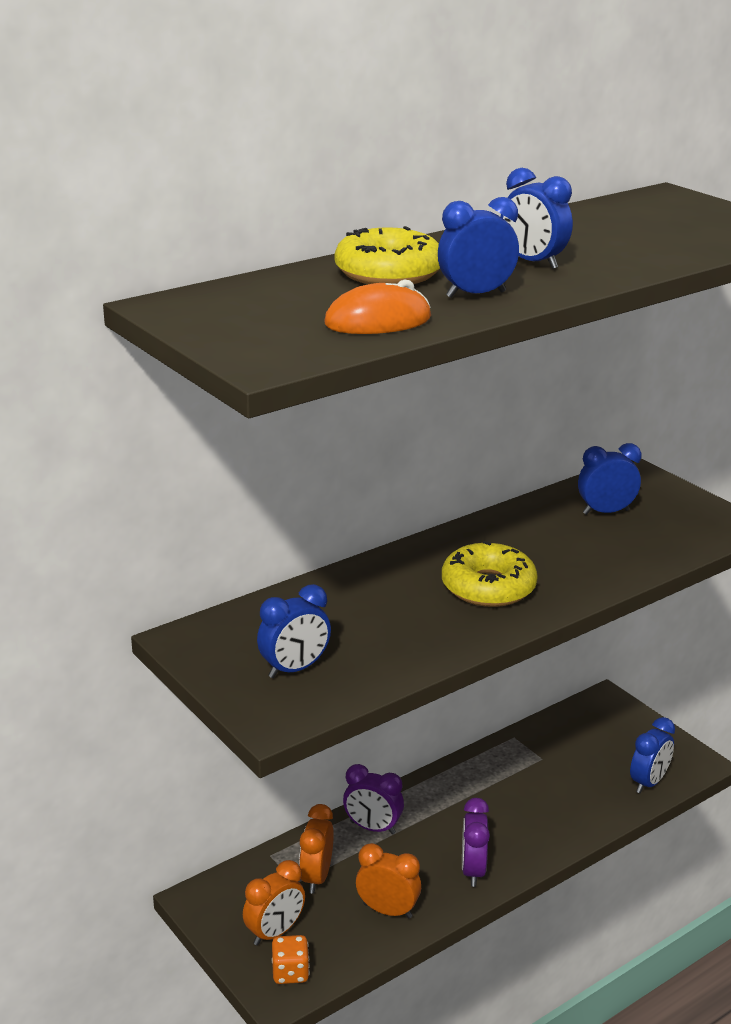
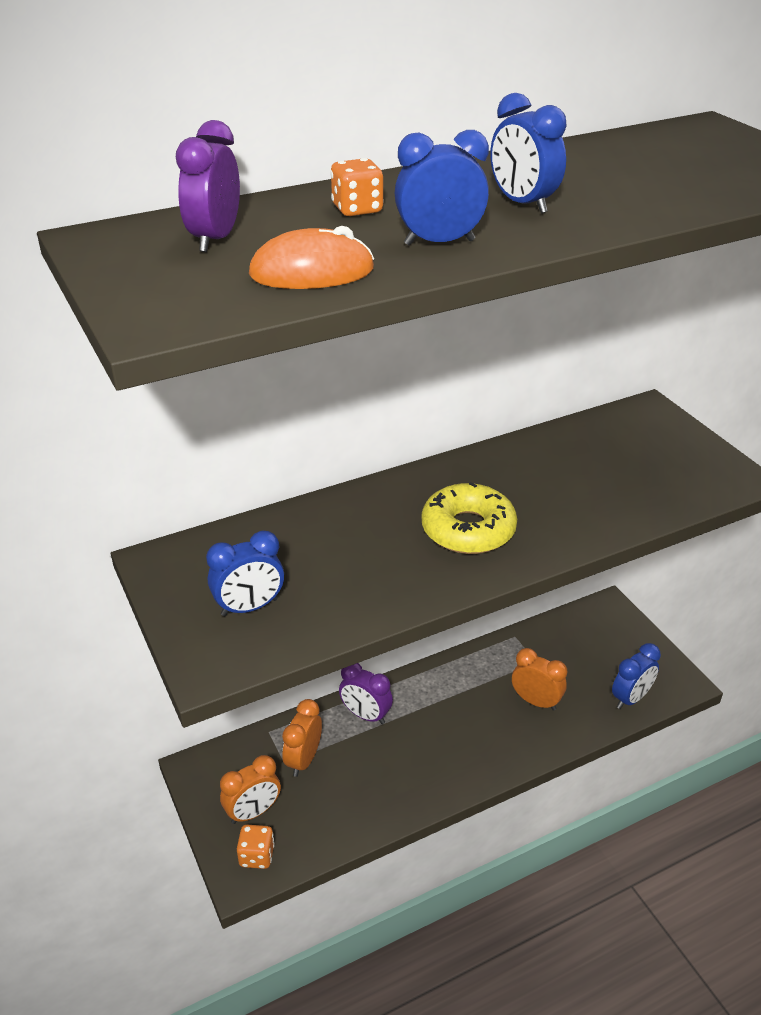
camera: 10 degrees right, 10 degrees up
(387, 910) = (359, 803): orange clock -> orange clock (535, 701)
(388, 273) = (357, 209): yellow donut -> orange dice
(473, 870) = (446, 771): purple clock -> purple clock (215, 239)
(605, 512) = (609, 452): blue clock -> none

